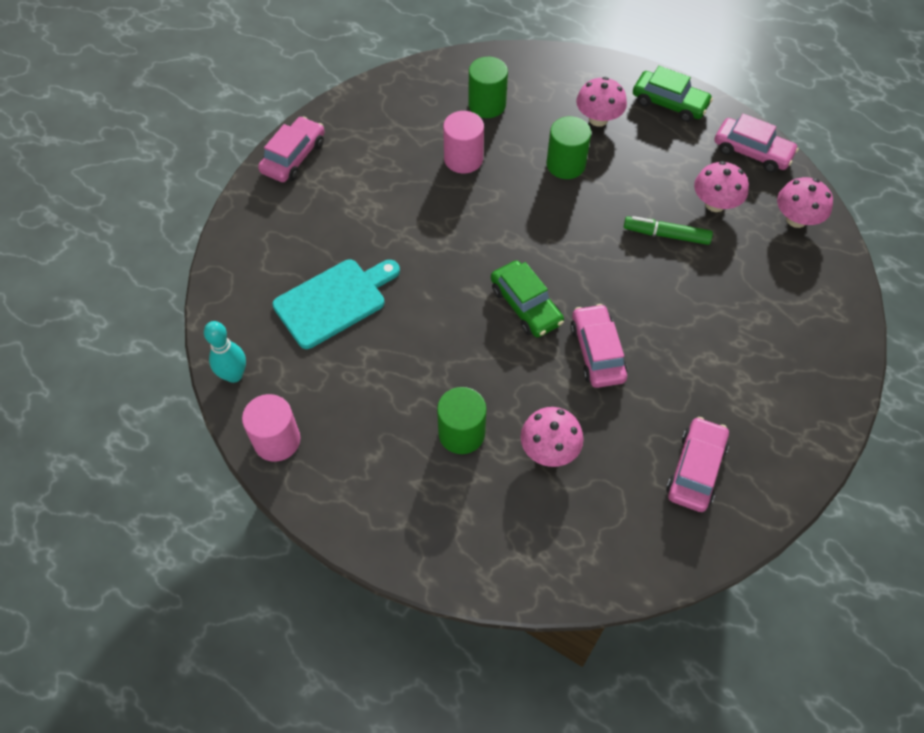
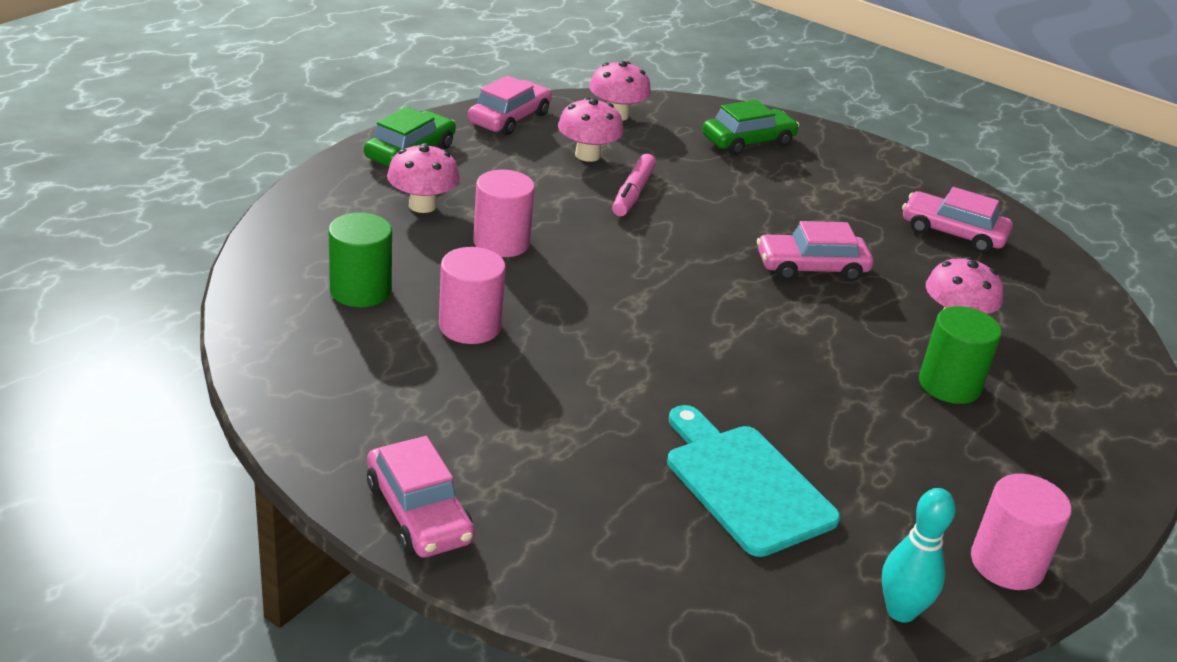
camera: 90 degrees left, 25 degrees down
(293, 157) = (419, 512): pink car -> pink car turned 150 degrees counterclockwise
(526, 305) = (744, 308): green car -> green car (748, 141)
(566, 164) = (501, 242): green cylinder -> pink cylinder
(666, 235) = (633, 193): green marker -> pink marker

